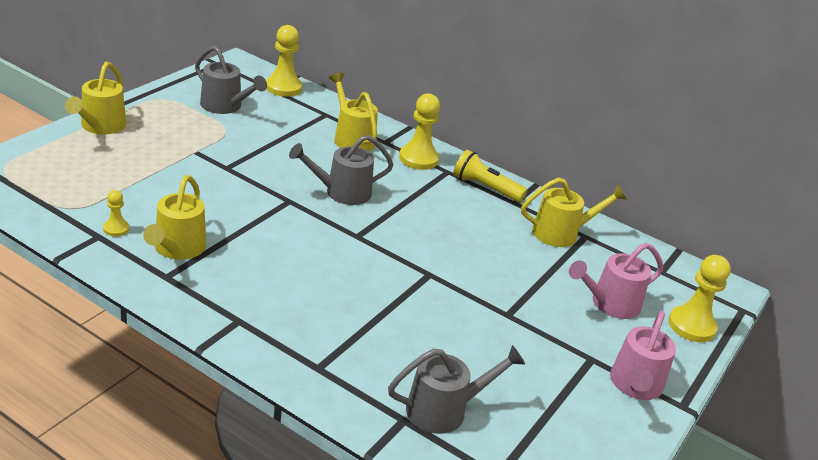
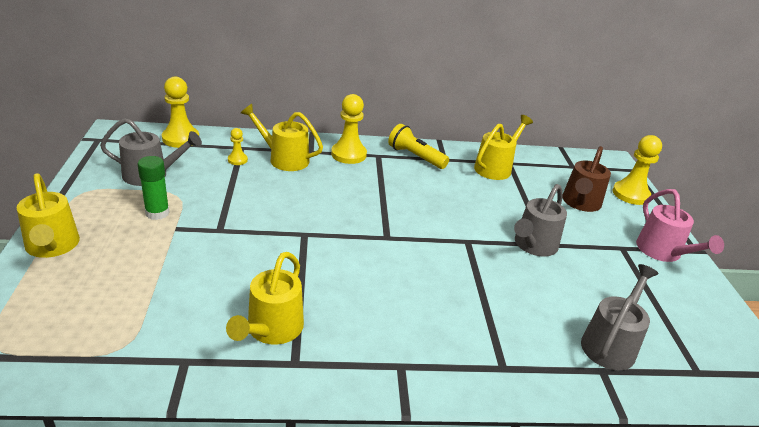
camera: 35 degrees left, 0 degrees up
(116, 229) = (193, 343): yellow pawn -> yellow pawn (237, 160)
(177, 249) = (271, 330): yellow watering can -> yellow watering can turned 45 degrees clockwise
(196, 135) = (157, 213): none -> green glue stick
(341, 192) = (332, 207): grey watering can -> grey watering can (533, 246)
(485, 188) = (415, 157): yellow flashlight -> yellow flashlight turned 45 degrees clockwise
(609, 304) = (580, 203): pink watering can -> brown watering can

